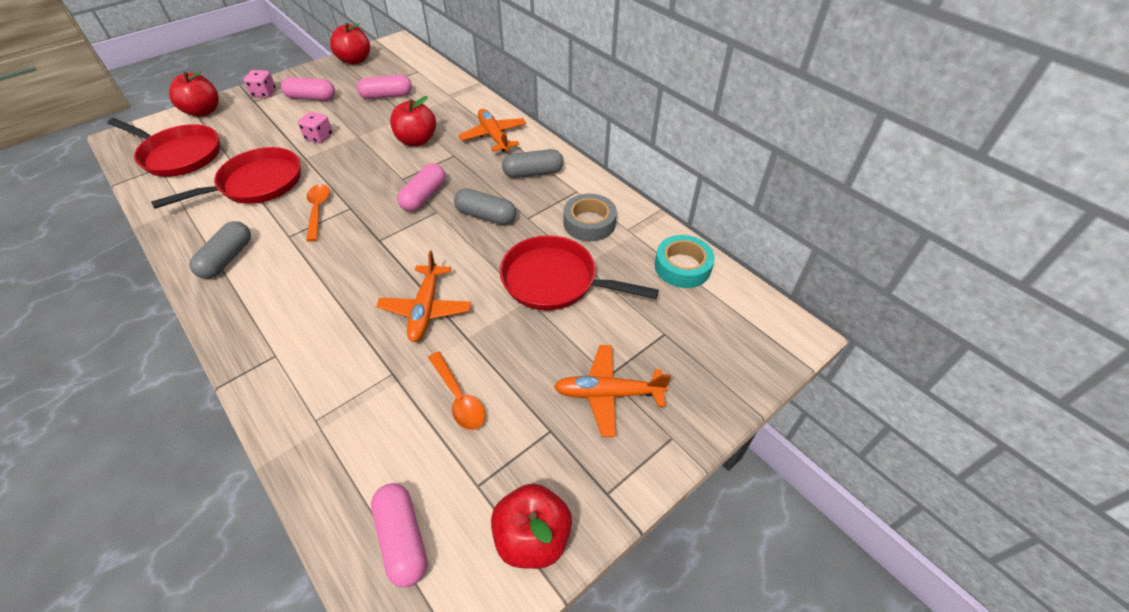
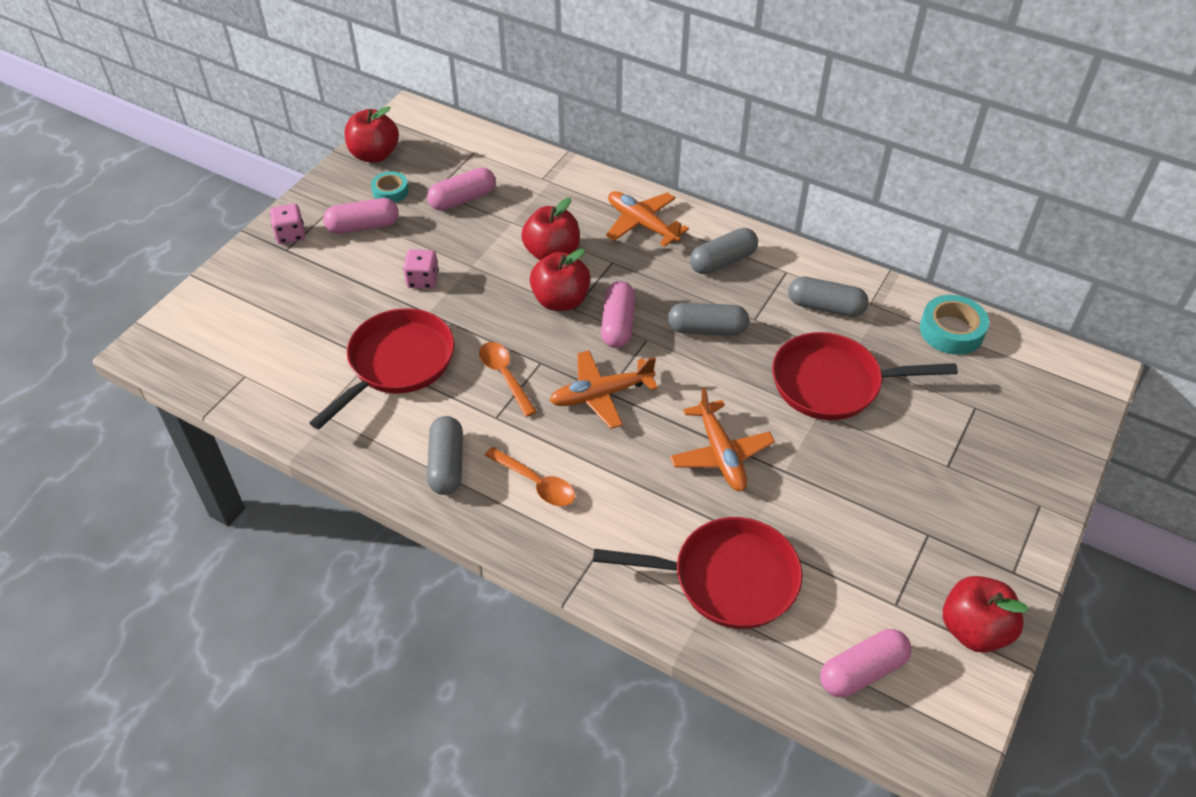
camera: 20 degrees left, 0 degrees up
(178, 155) = (255, 352): red pan -> red pan (726, 579)
(203, 111) = (229, 282): red apple -> red apple (561, 300)
(346, 82) = (390, 191): none -> turquoise tape
(403, 539) = (862, 671): pink capsule -> pink capsule turned 75 degrees counterclockwise
(458, 397) = (821, 532): orange spoon -> orange spoon (536, 483)
(589, 223) = (825, 307): grey tape -> grey capsule
(608, 394) = (959, 483): orange plane -> orange plane (601, 395)

